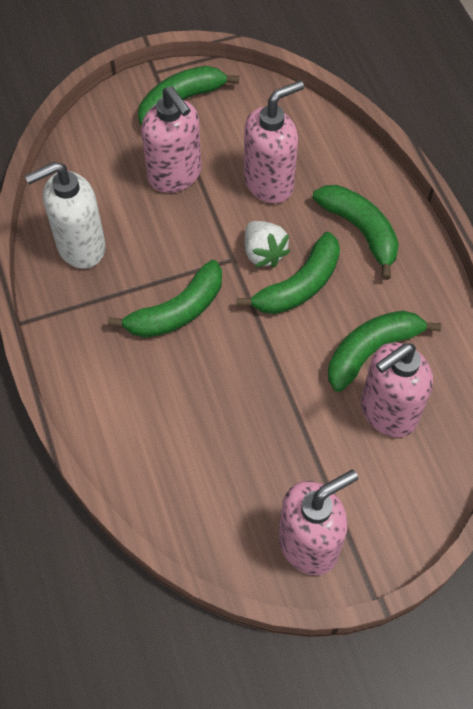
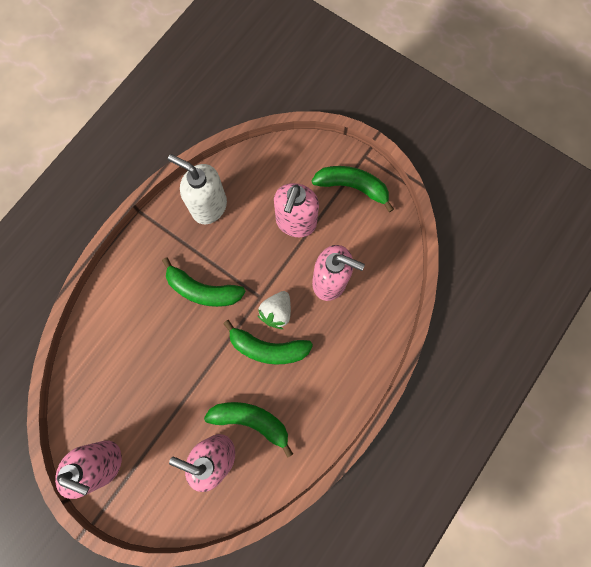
camera: 55 degrees right, 15 degrees up
(360, 231) = (334, 359): green banana -> none

